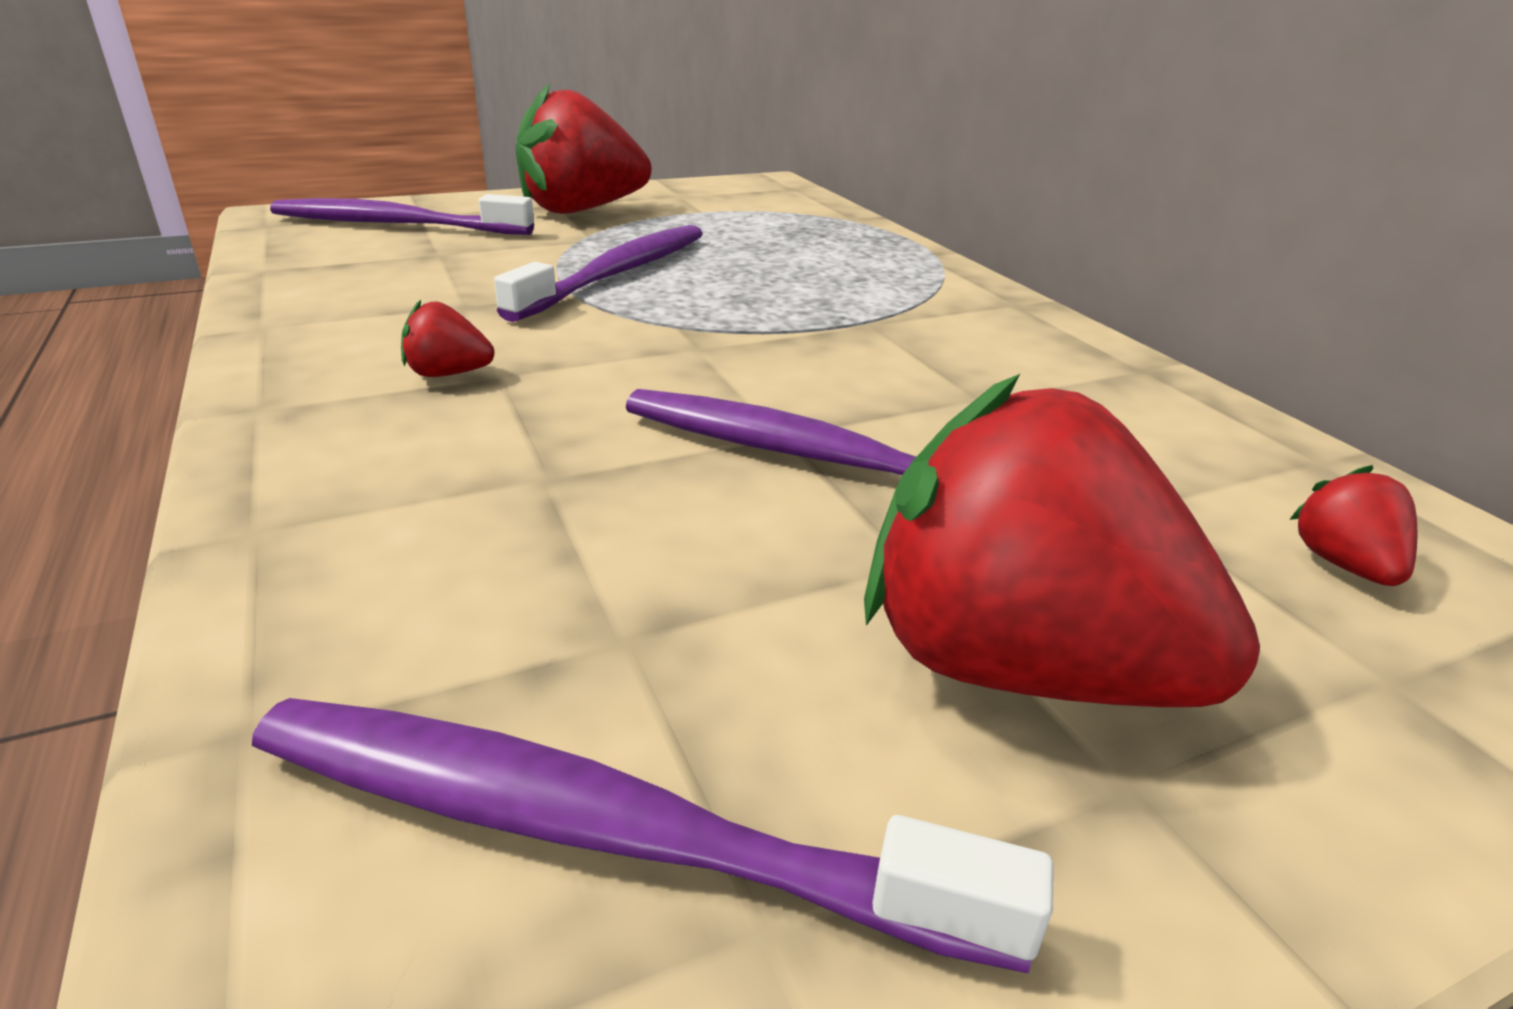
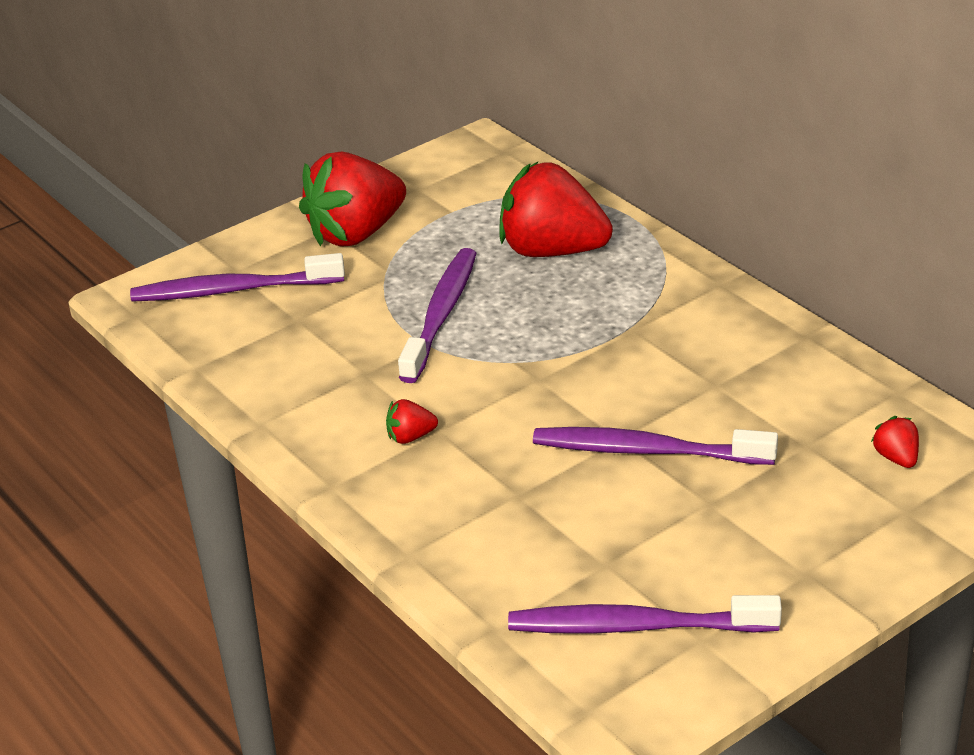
camera: 10 degrees left, 5 degrees up
(1018, 666) = (762, 539): red strawberry -> red strawberry (552, 251)

